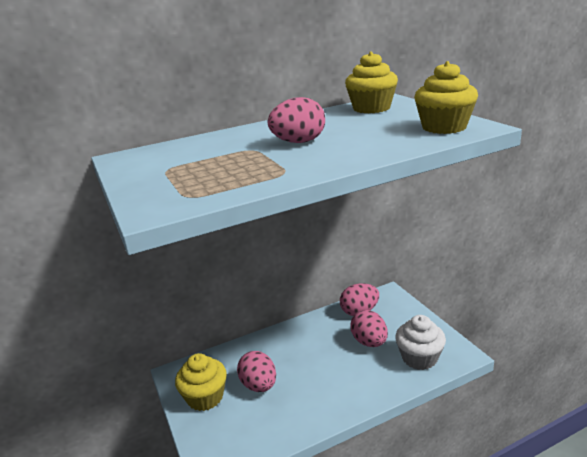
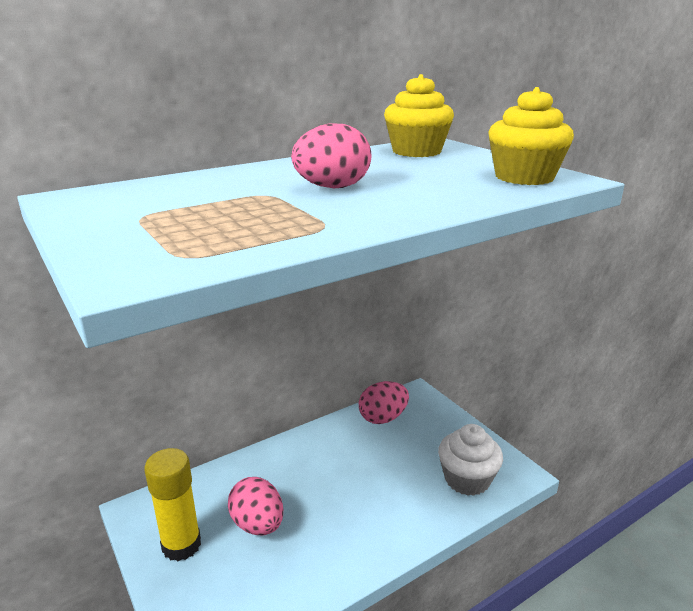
camera: 10 degrees left, 0 degrees up
(205, 397) = (181, 545): yellow cupcake -> yellow glue stick
(369, 342) = (400, 459): pink egg -> none

